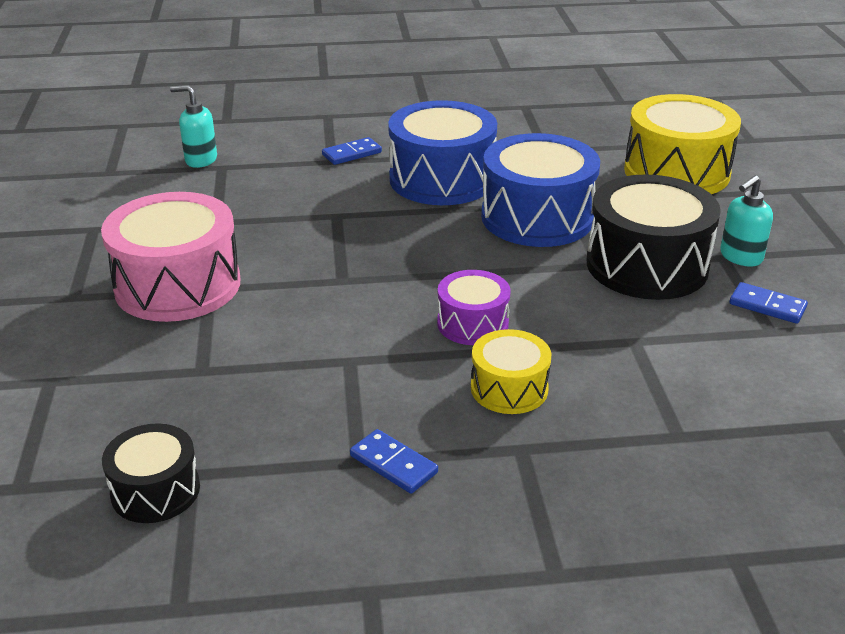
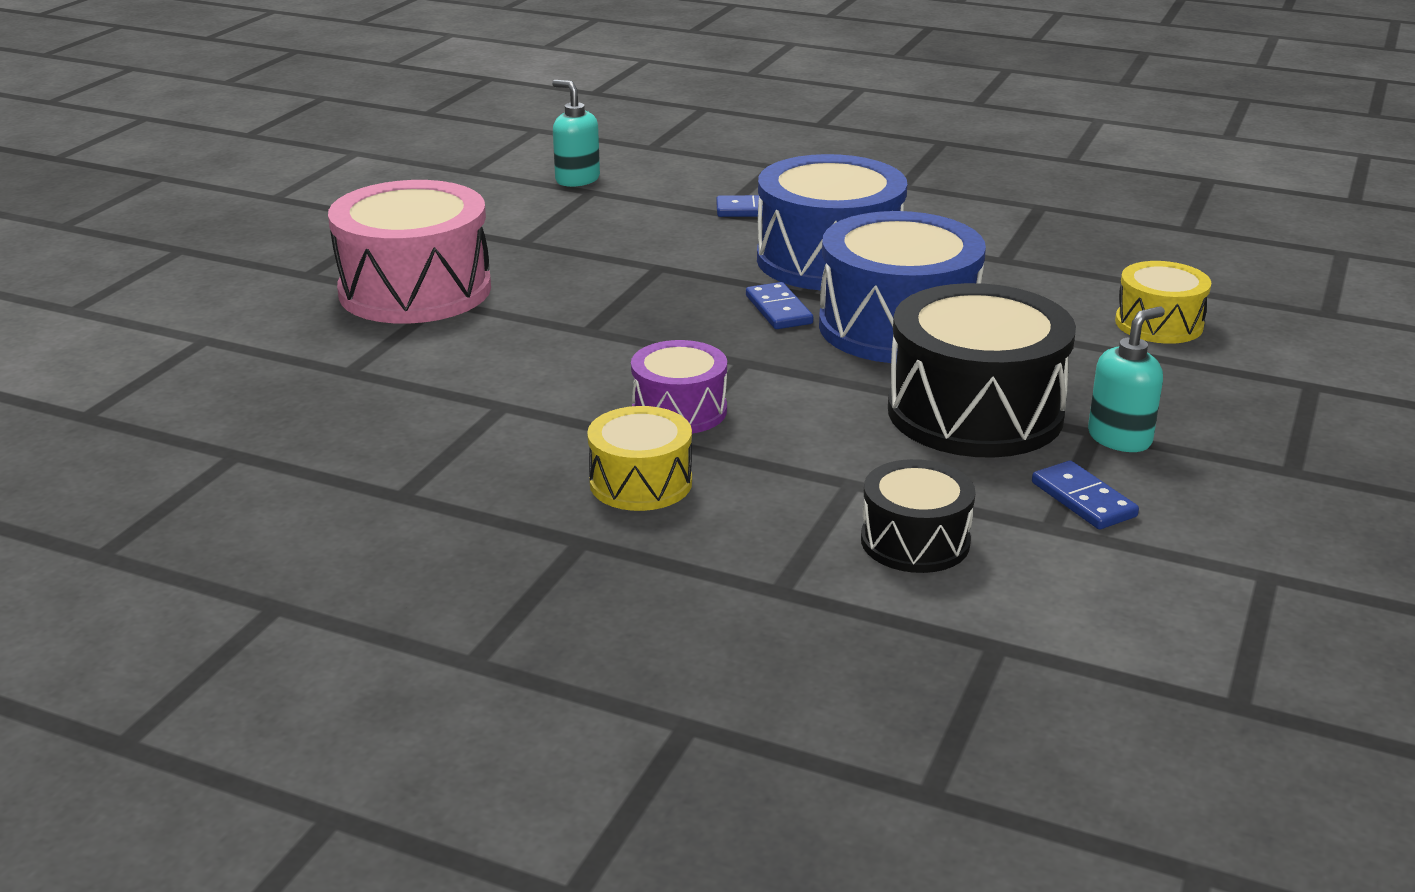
camera: 30 degrees right, 5 degrees down
(155, 490) = (190, 457): black drum -> black drum (915, 541)
(393, 464) = (432, 510): blue domino -> blue domino (779, 310)
(676, 172) = (1159, 324): yellow drum -> yellow drum, size x0.54
(740, 257) = (1120, 438): turquoise soap dispenser -> turquoise soap dispenser turned 150 degrees clockwise

